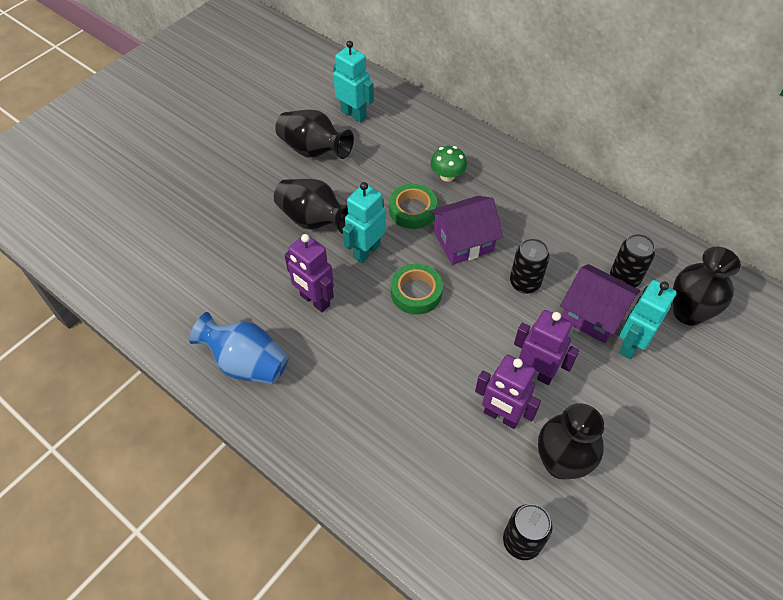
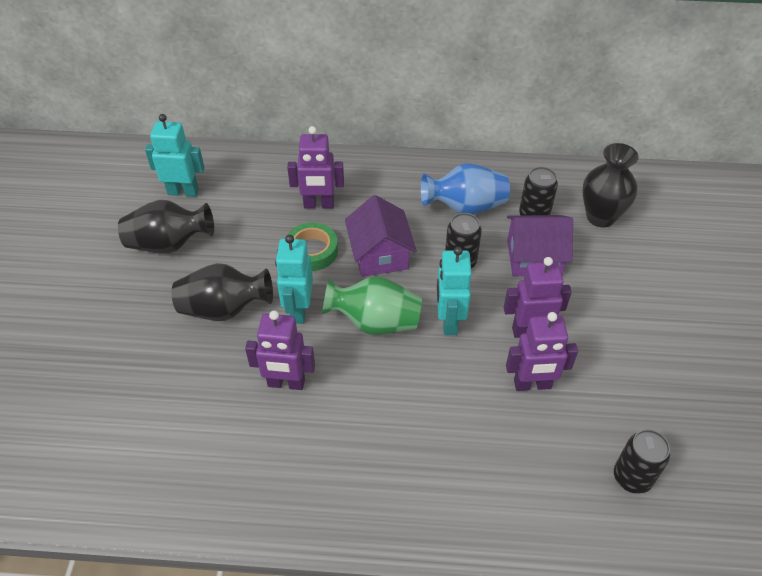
camera: 35 degrees left, 5 degrees down
(246, 363) = (267, 482): blue vase -> blue vase (465, 207)
(416, 292) = (375, 322): green tape -> green vase
(447, 175) = (319, 205): green mushroom -> purple robot
(463, 241) = (380, 255): purple house -> purple house turned 45 degrees counterclockwise
(560, 463) = (608, 393): black vase -> none
(630, 344) = (580, 266): turquoise robot -> turquoise robot (449, 321)

